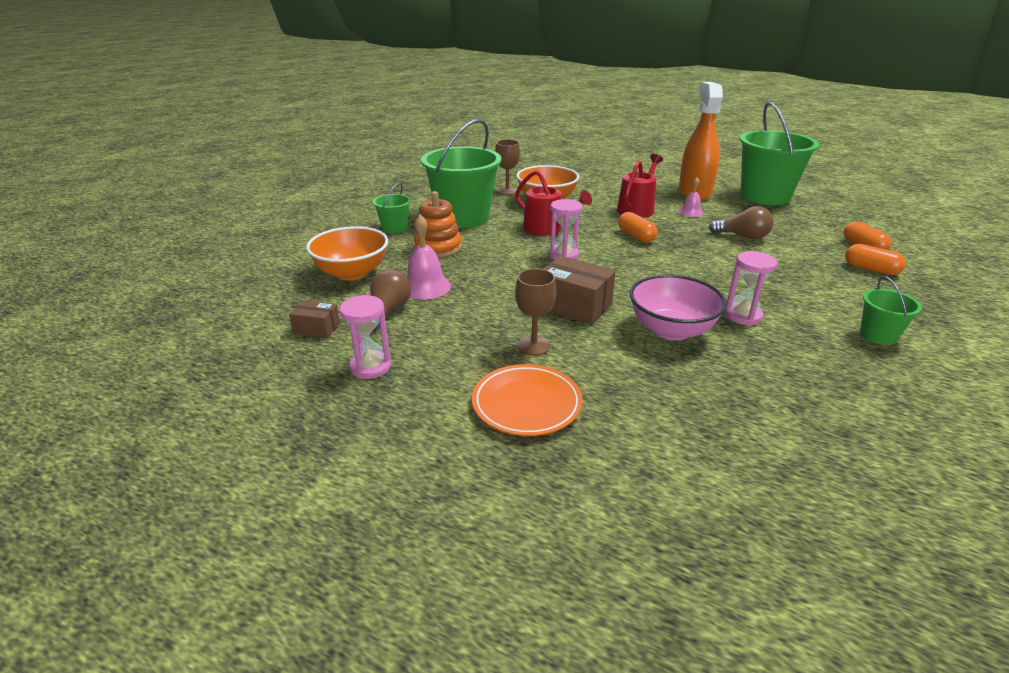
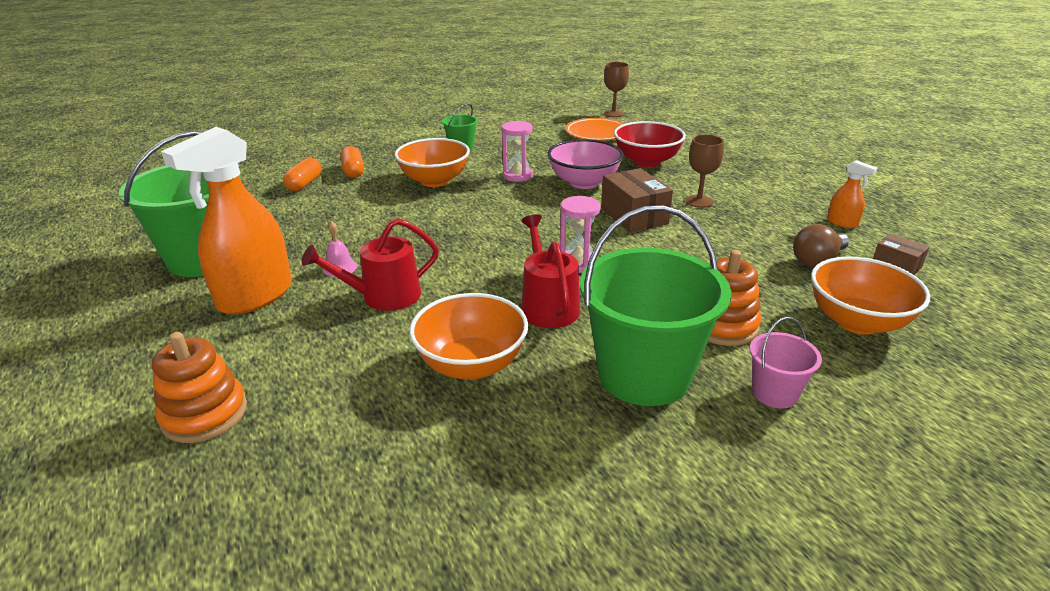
camera: 145 degrees left, 0 degrees up
(370, 367) = (842, 223): pink hourglass -> orange spray bottle
(394, 228) = (774, 393): green bucket -> pink bucket
(425, 287) = (766, 274): pink bell -> none
(507, 191) = (500, 423): brown goblet -> brown goblet (613, 113)
(526, 404) = (733, 178): orange plate -> orange plate (596, 133)
(616, 167) = (204, 414): none -> orange stacking toy
(636, 236) = (465, 258): orange capsule -> none
(658, 395) = (646, 161): none -> red bowl
(742, 236) = (367, 223): brown light bulb -> none
(791, 283) = (434, 181): none -> orange bowl

